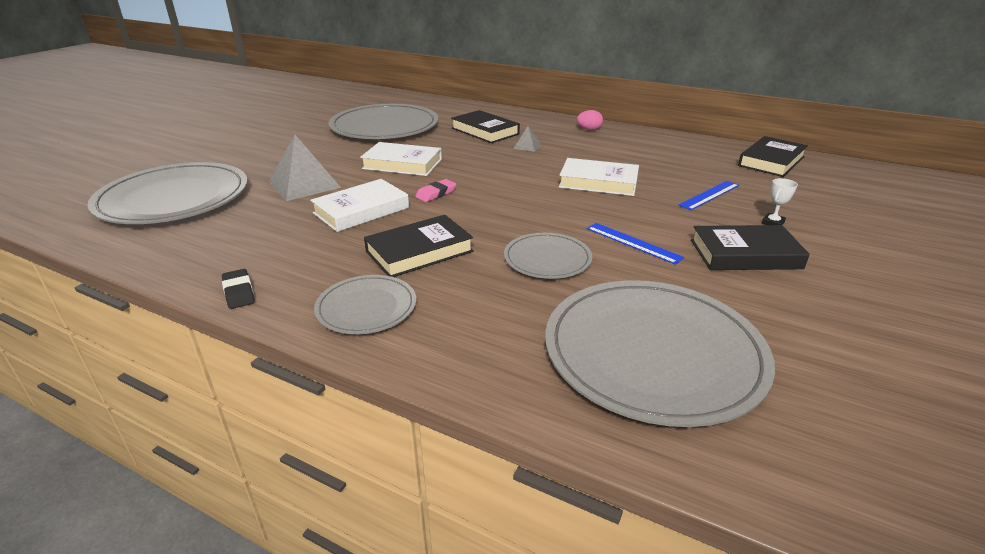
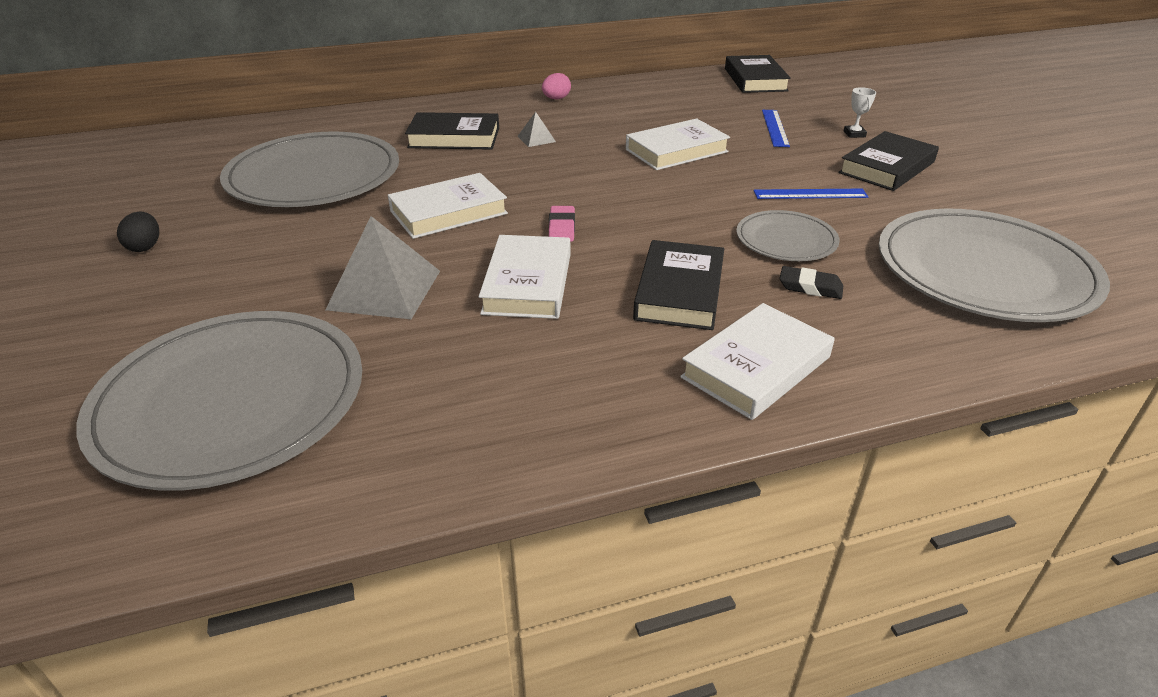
camera: 45 degrees left, 5 degrees up
(239, 292) = (612, 437): black eraser -> black eraser (810, 287)
(270, 131) = (145, 247): none -> black egg
(366, 307) = (756, 367): grey plate -> white book

